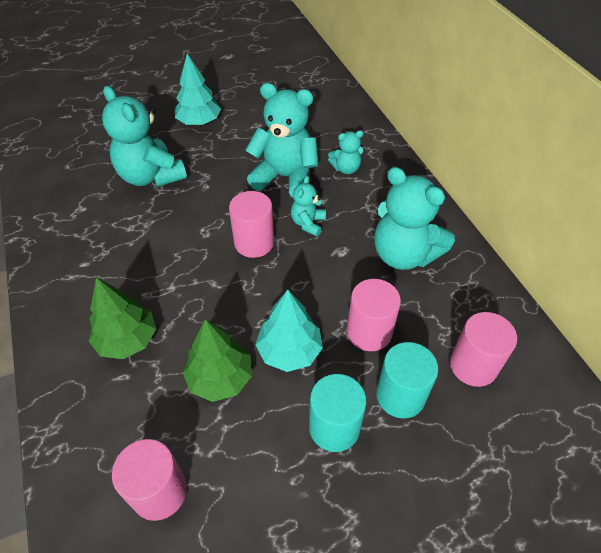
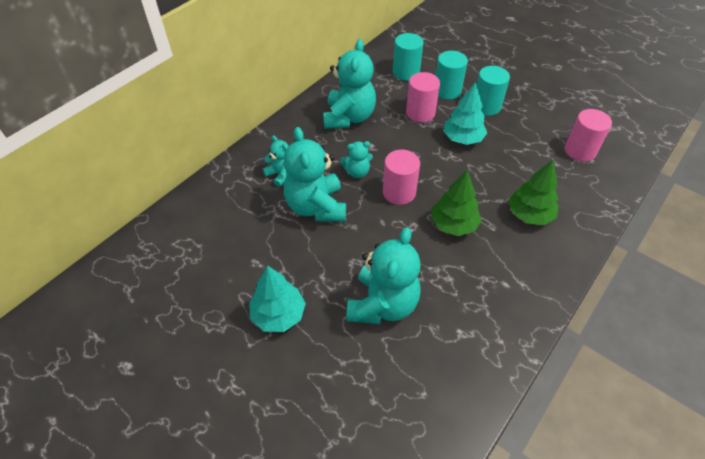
camera: 120 degrees left, 0 degrees up
(220, 378) = (506, 159): green tree -> green tree (453, 225)
(473, 365) = (406, 72): pink cylinder -> turquoise cylinder

